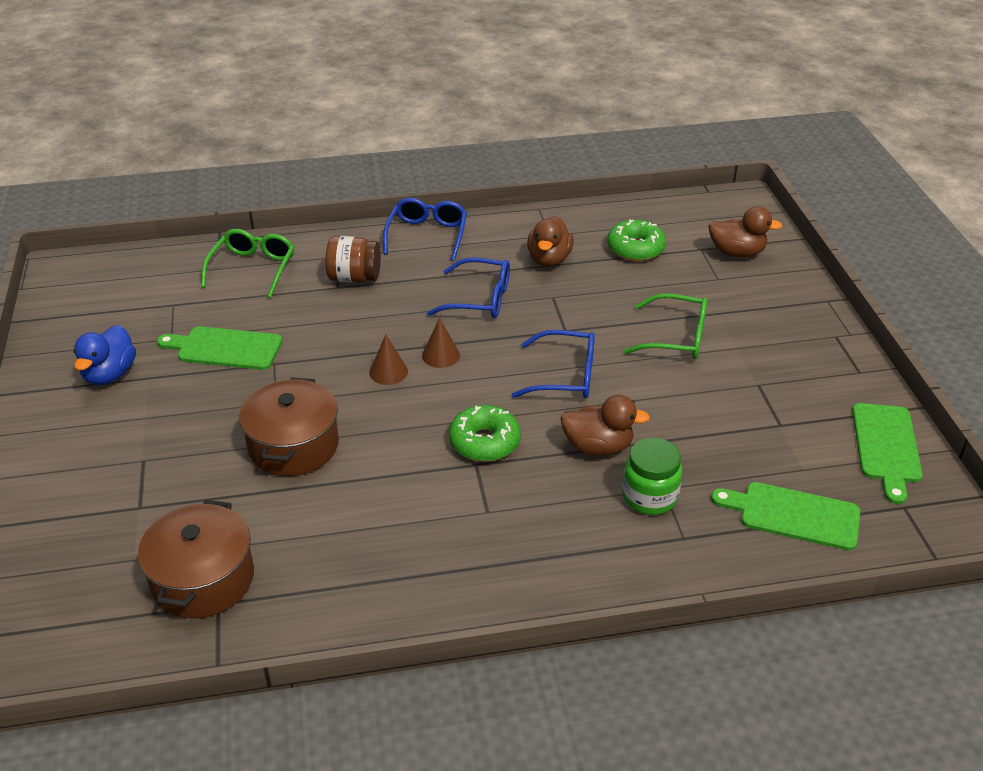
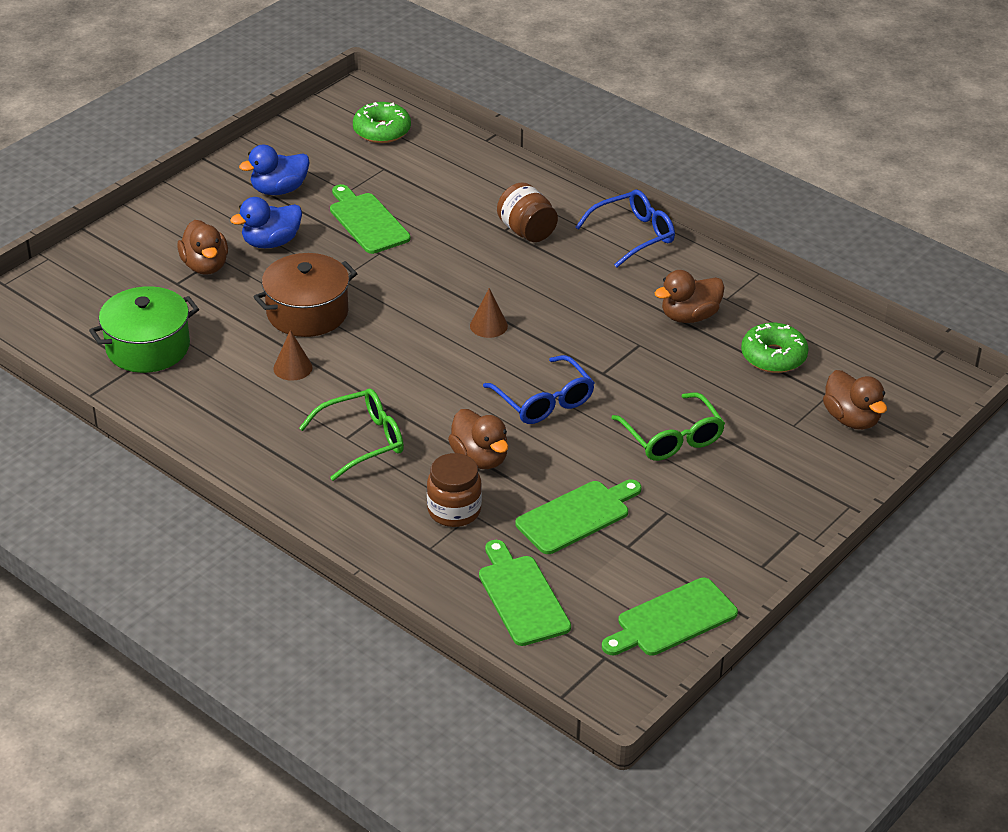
camera: 50 degrees right, 0 degrees up
(143, 475) = (205, 266): none -> brown duck
(171, 416) = (271, 242): none -> blue duck
(203, 579) = (148, 347): brown pot -> green pot
(253, 268) = (473, 177): green glasses -> green glasses (363, 441)
(388, 372) = (437, 311): brown cone -> brown cone (293, 368)
(480, 299) = (584, 308): blue glasses -> none
(484, 442) = (417, 399): green donut -> green donut (382, 131)
(649, 497) = (454, 511): green jar -> brown jar
(720, 431) = (577, 516): none -> green cutting board

